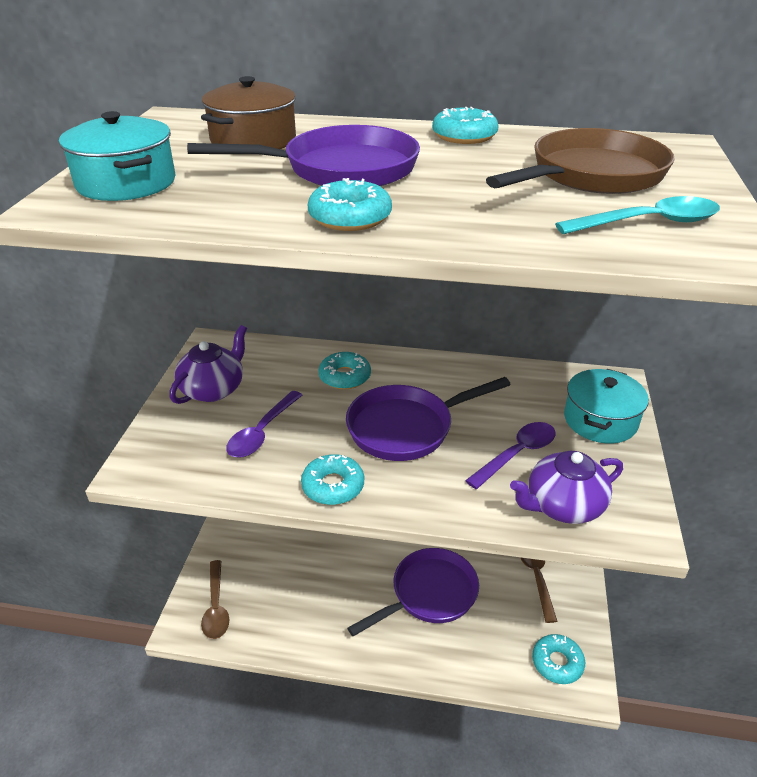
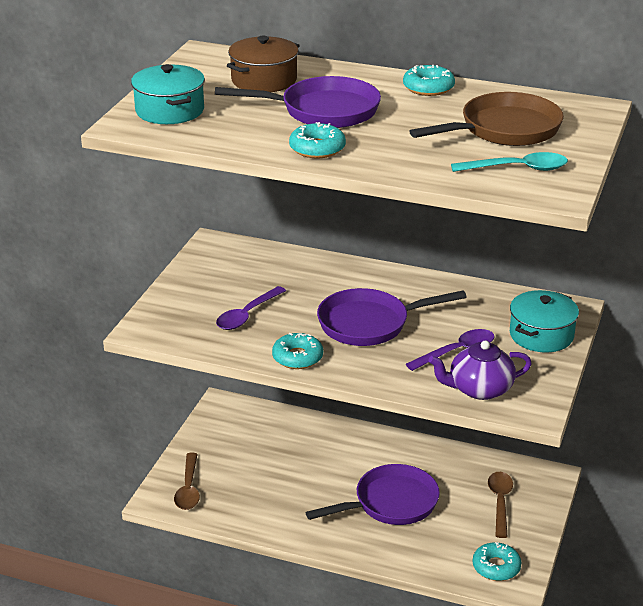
camera: 10 degrees right, 5 degrees down
(213, 389) = (210, 279): purple teapot -> none
(345, 377) = (326, 280): turquoise donut -> none

